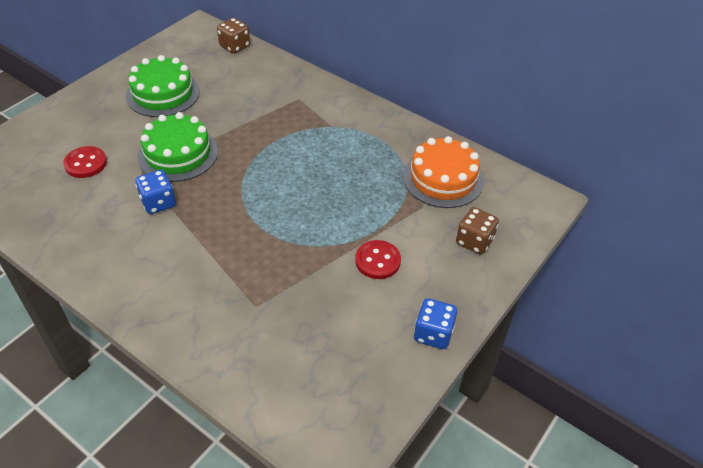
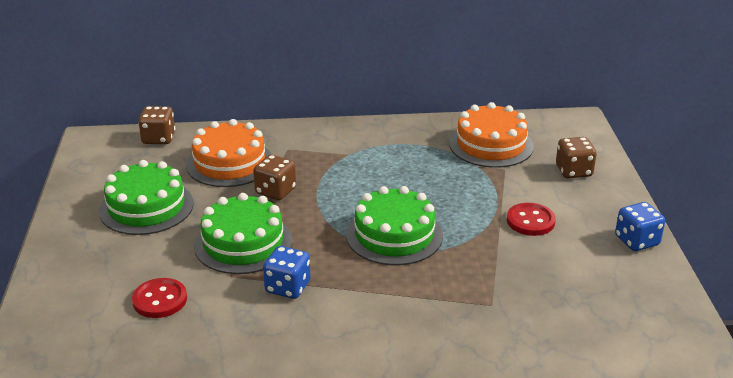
camera: 40 degrees left, 15 degrees down
(247, 127) = (275, 191): none -> brown dice
(250, 89) = (229, 163): none -> orange cake
(271, 208) = (394, 235): none -> green cake

